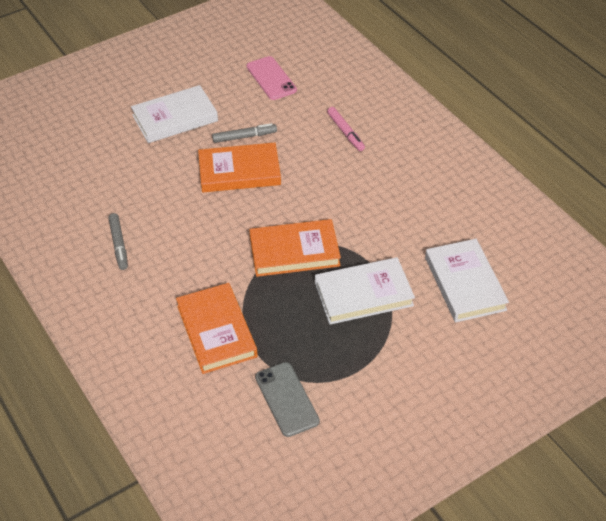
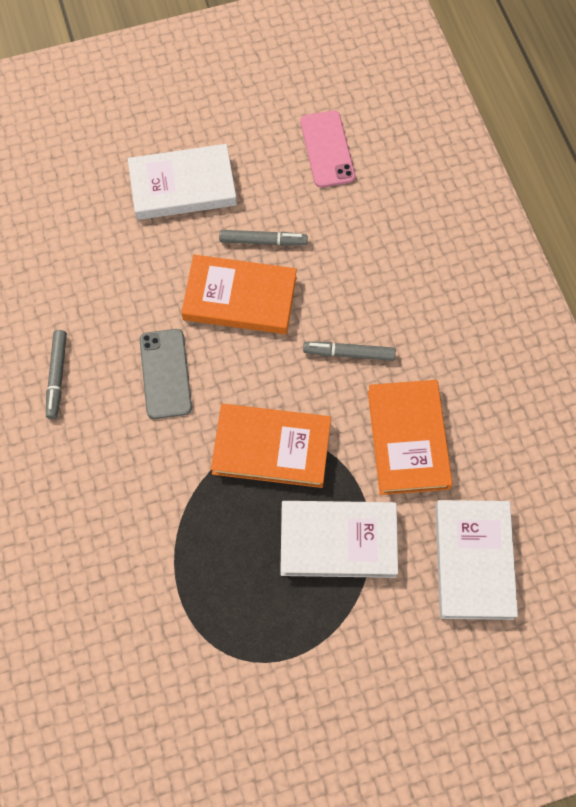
camera: 15 degrees right, 20 degrees up
(216, 331) = (139, 545): orange book -> orange book (408, 439)
(287, 399) = (194, 673): grey phone -> grey phone (165, 373)
(330, 186) = (349, 354): none -> grey marker
(345, 132) = (397, 268): pink marker -> none

